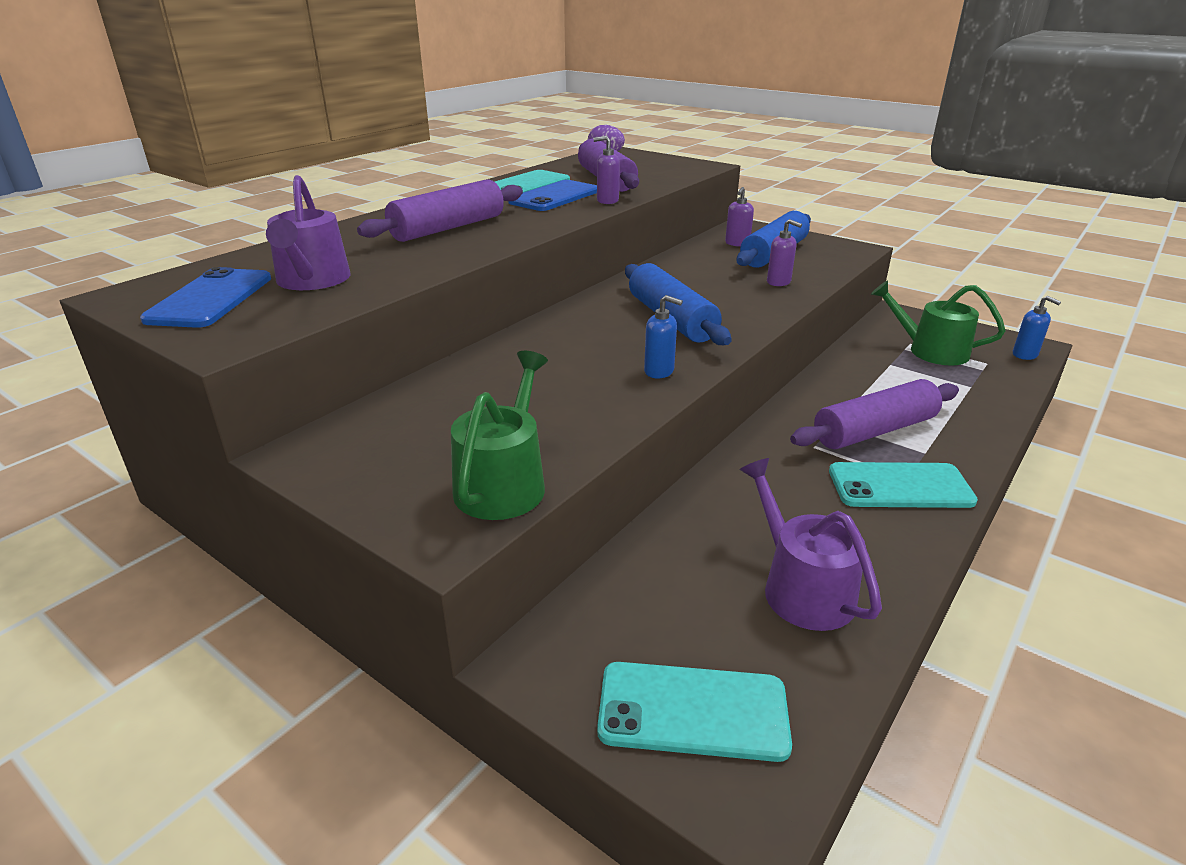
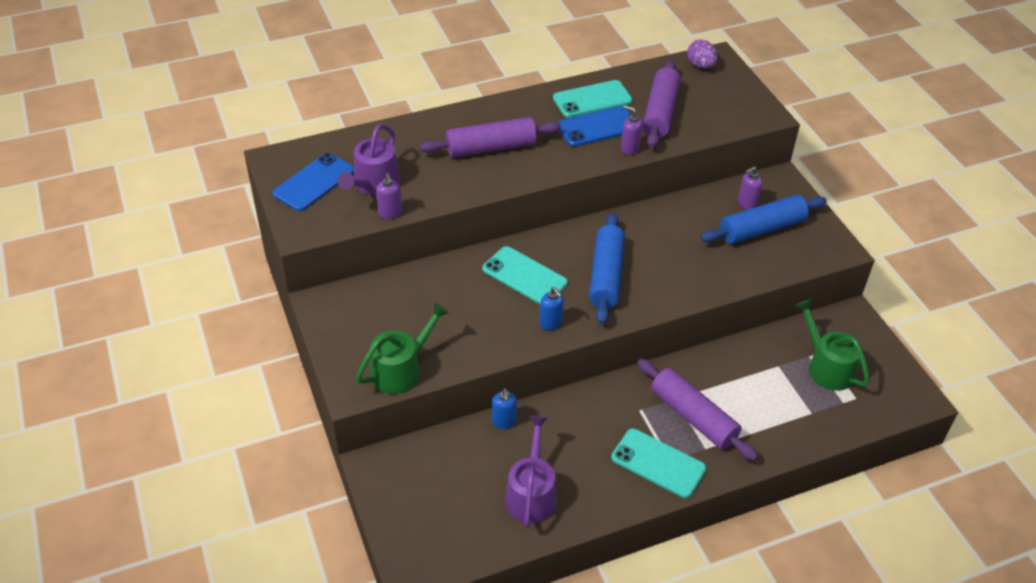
camera: 30 degrees right, 15 degrees up
(693, 711) = (423, 523): turquoise phone -> turquoise phone (524, 276)
(779, 282) = (724, 267): purple soap dispenser -> purple soap dispenser (390, 213)
(874, 431) = (693, 417): purple rolling pin -> purple rolling pin turned 45 degrees clockwise
(1025, 355) = (898, 404): blue soap dispenser -> blue soap dispenser (504, 422)

